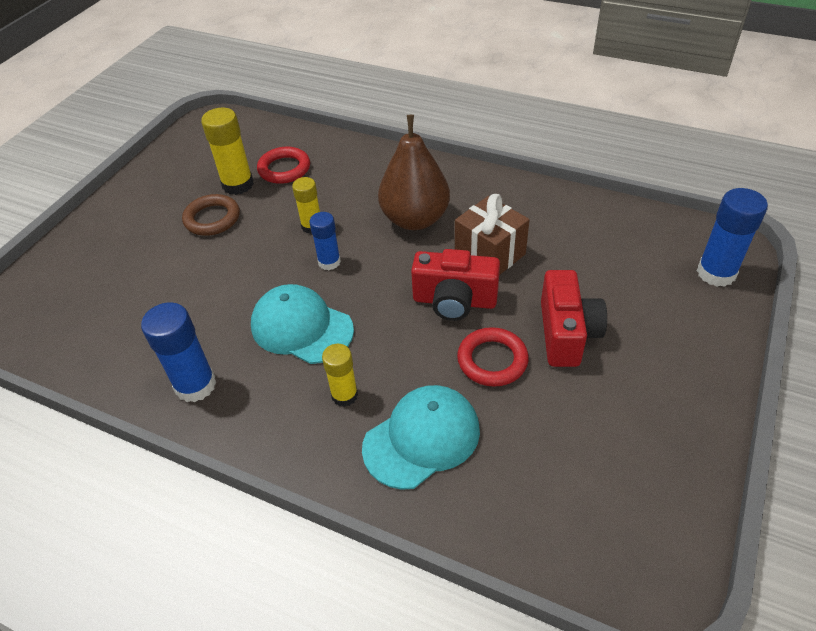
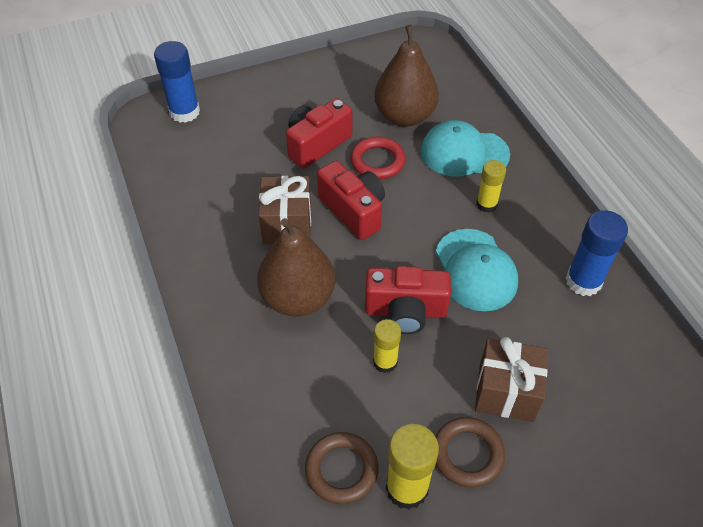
camera: 140 degrees left, 5 degrees up
(210, 264) = (506, 392): none -> brown gift
(284, 169) = (341, 470): red ring -> brown ring
(329, 262) = (405, 311): blue glue stick -> red camera
(532, 435) = (405, 116): none -> brown pear

